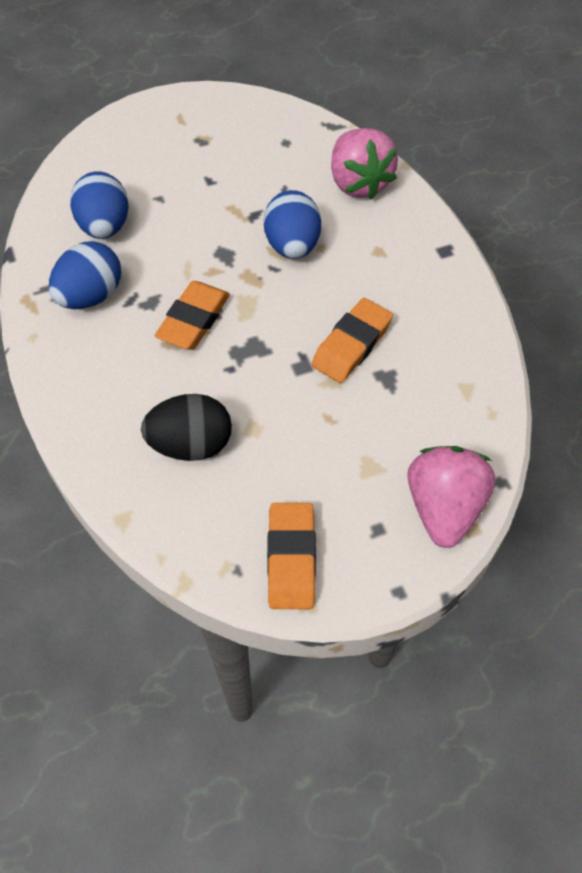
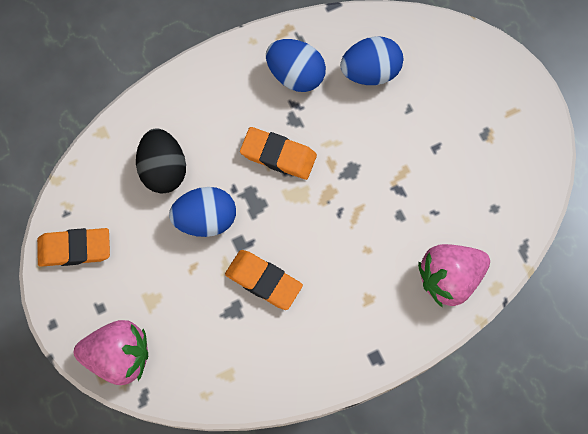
camera: 85 degrees right, 15 degrees up
(292, 246) = (366, 225): blue egg -> blue egg (205, 219)

